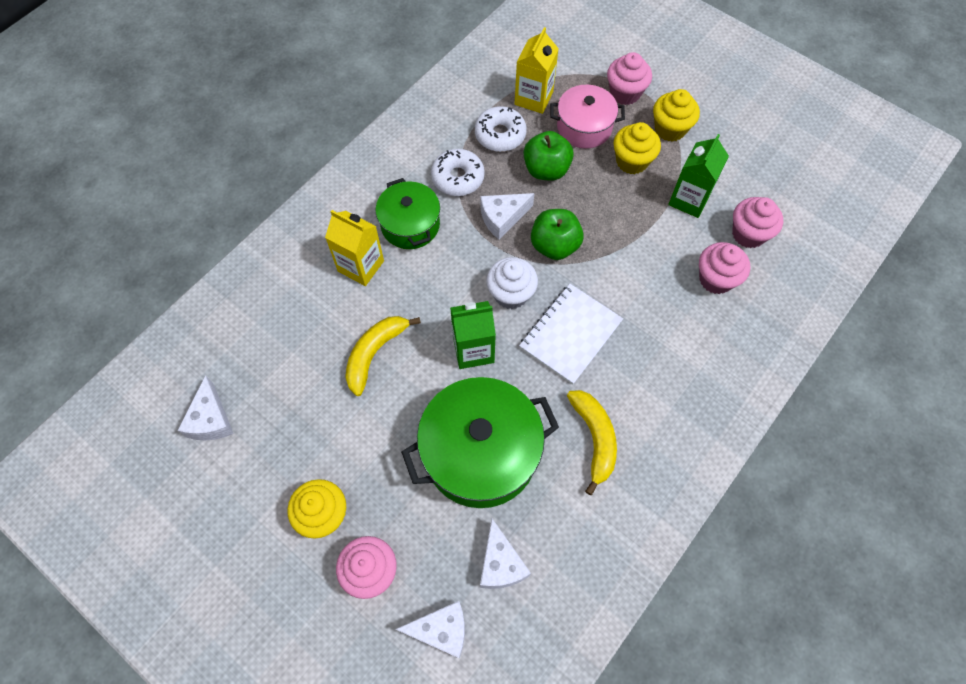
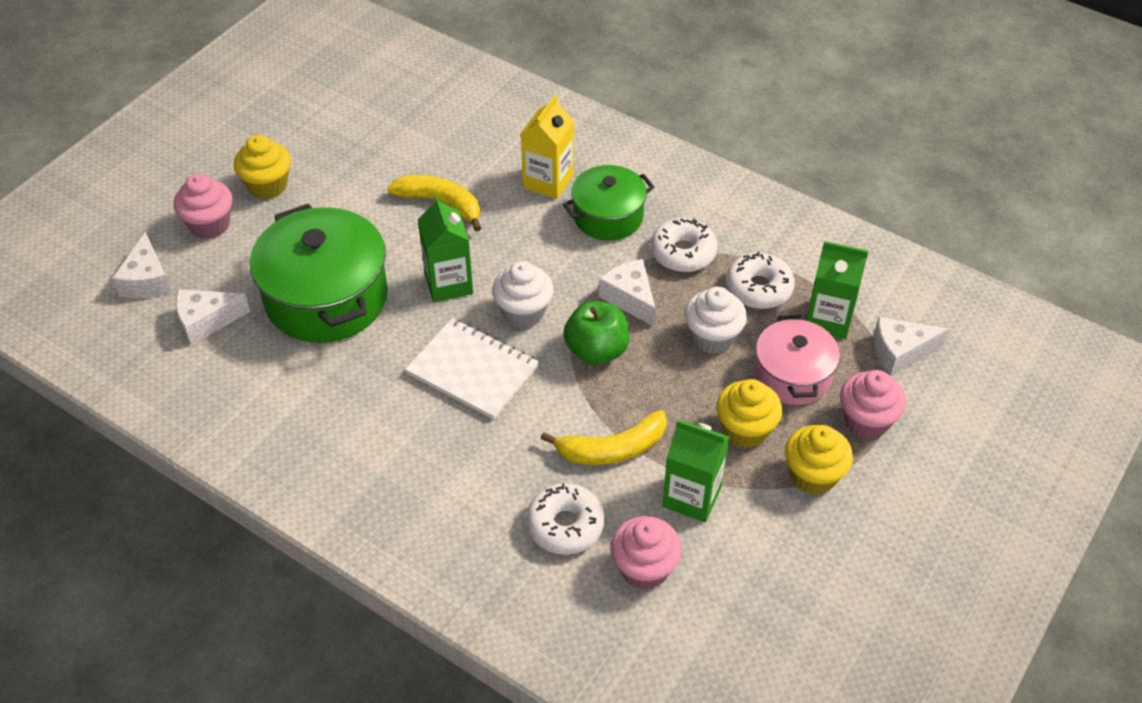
camera: 85 degrees right, 15 degrees down
(211, 419) = (367, 98): white cheese -> white cheese (900, 352)
(533, 98) = (829, 319): yellow carton -> green carton
(546, 169) = (712, 337): green apple -> white cupcake
(594, 438) = (340, 396): yellow banana -> yellow banana (612, 449)
(716, 279) = (565, 525): pink cupcake -> white donut

